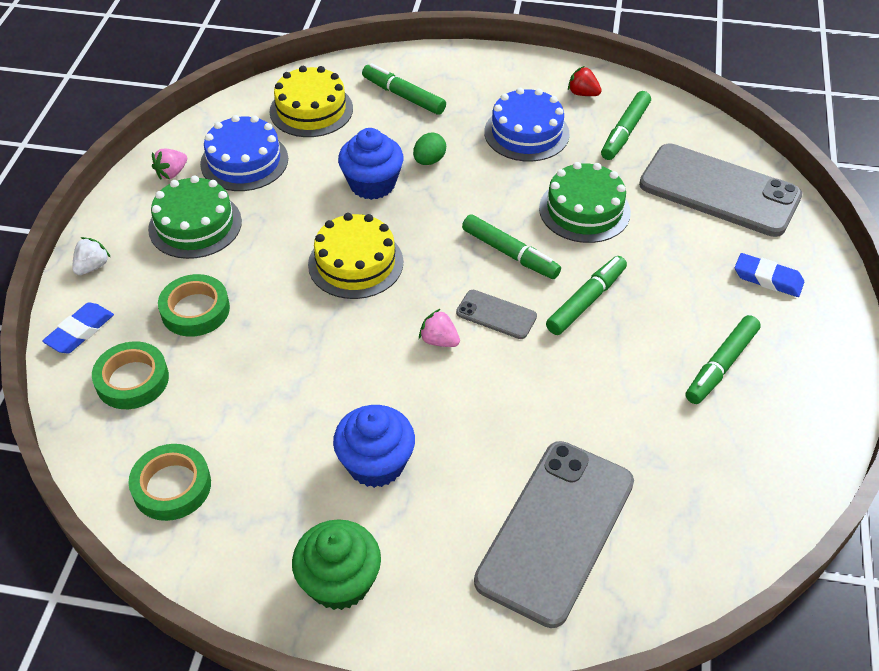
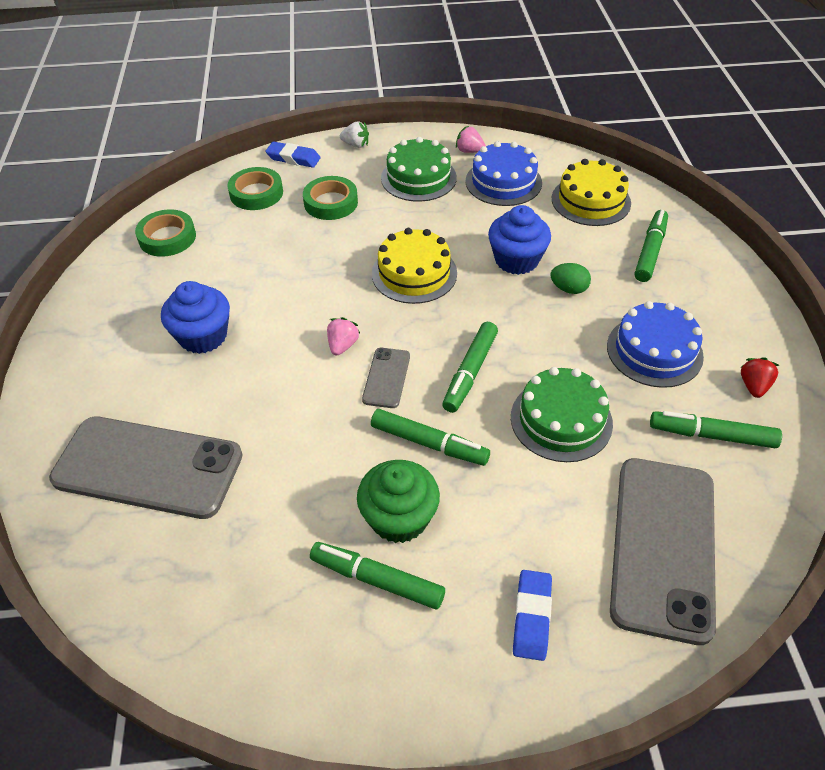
camera: 75 degrees right, 0 degrees up
(339, 581) = (92, 342): green cupcake -> green cupcake (399, 518)

